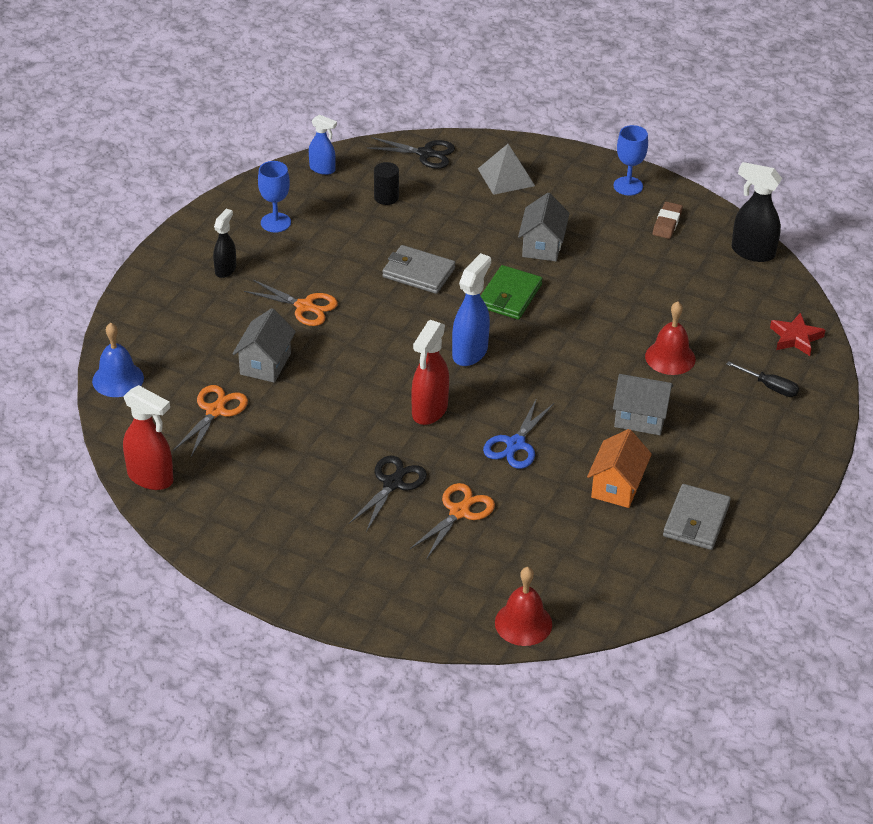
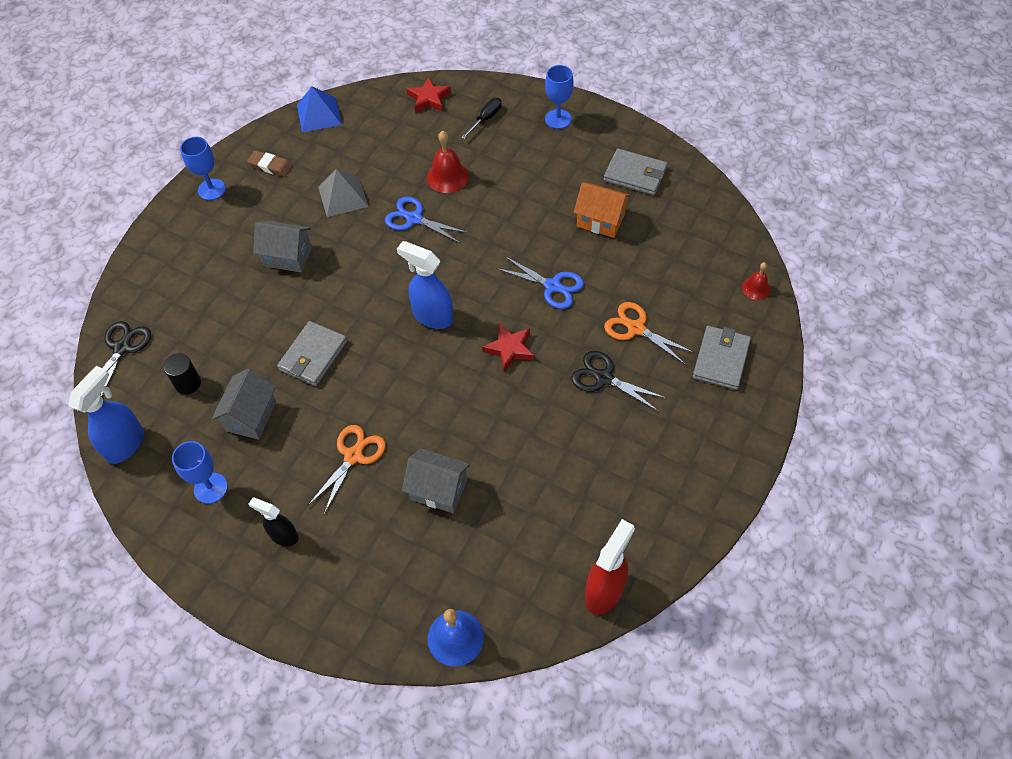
camera: 85 degrees left, 15 degrees up
(215, 411) = (507, 534): orange scissors -> none
(322, 169) = (126, 444): blue spray bottle -> blue spray bottle, size x1.58
(418, 583) = (721, 359): none -> grey wallet
(429, 411) = (510, 349): red spray bottle -> red star
(506, 177) = (177, 281): grey pyramid -> grey pyramid (343, 196)
(509, 296) = (356, 284): green wallet -> none
(523, 623) = (756, 288): red bell -> red bell, size x0.61
(603, 333) = (414, 219): none -> blue scissors
(640, 418) = (521, 201): grey house -> grey house (251, 416)
(752, 252) = (319, 114): black spray bottle -> blue pyramid
(781, 451) = (558, 119): none -> blue goblet

